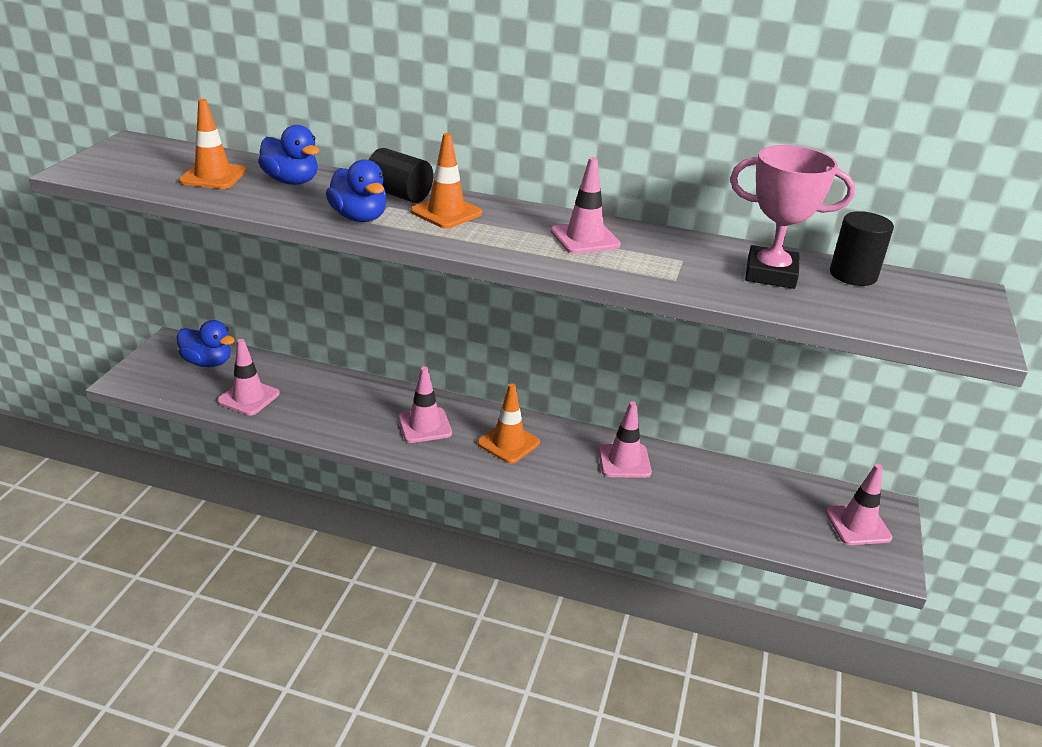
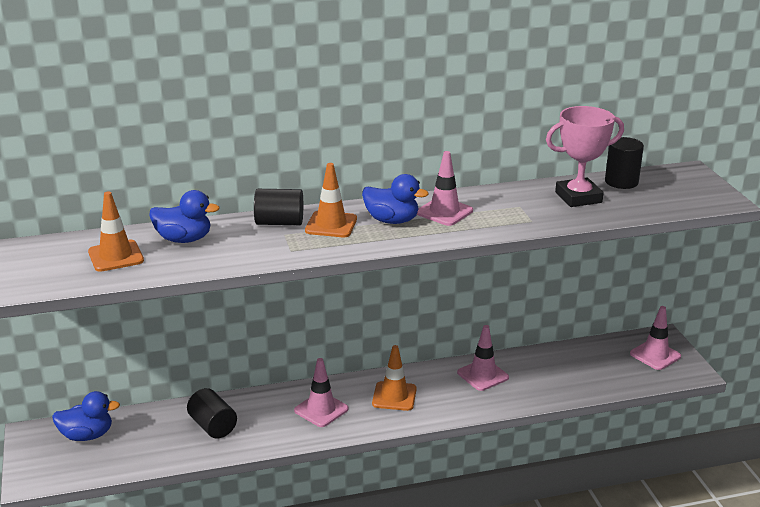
camera: 30 degrees left, 5 degrees down
(248, 397) = (157, 448): pink traffic cone -> none
(314, 398) = (213, 426): none -> black cylinder
(359, 217) = (277, 250): blue duck -> blue duck (392, 220)

